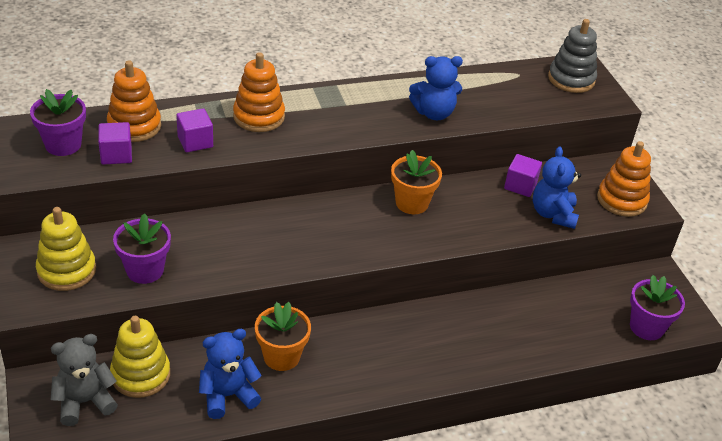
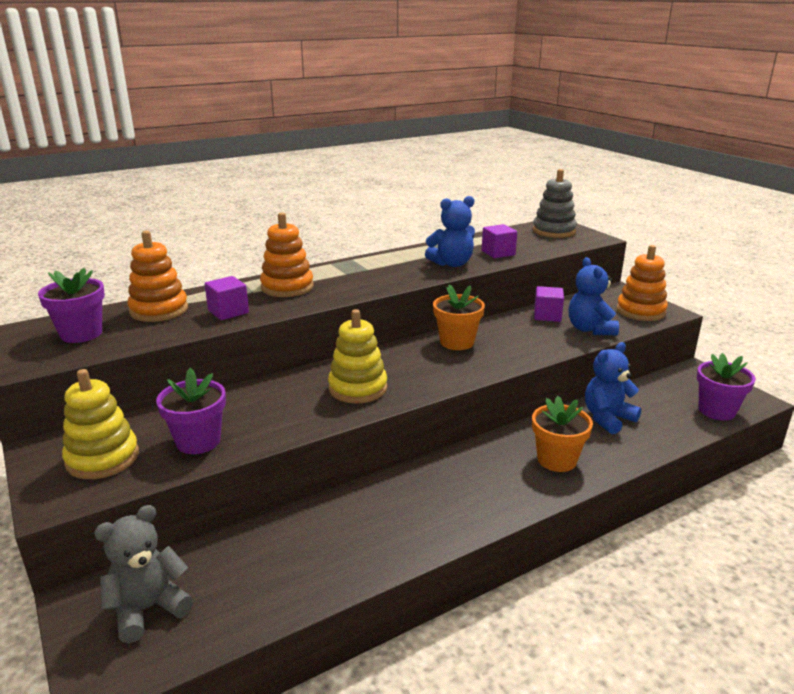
camera: 10 degrees left, 15 degrees down
(116, 155) = (144, 332): purple cube -> purple cube (498, 253)
(140, 375) = (214, 562): yellow stacking toy -> yellow stacking toy (358, 388)
(228, 395) = (328, 561): blue teddy bear -> blue teddy bear (607, 418)
(281, 356) = (375, 508): orange flower pot -> orange flower pot (556, 460)

